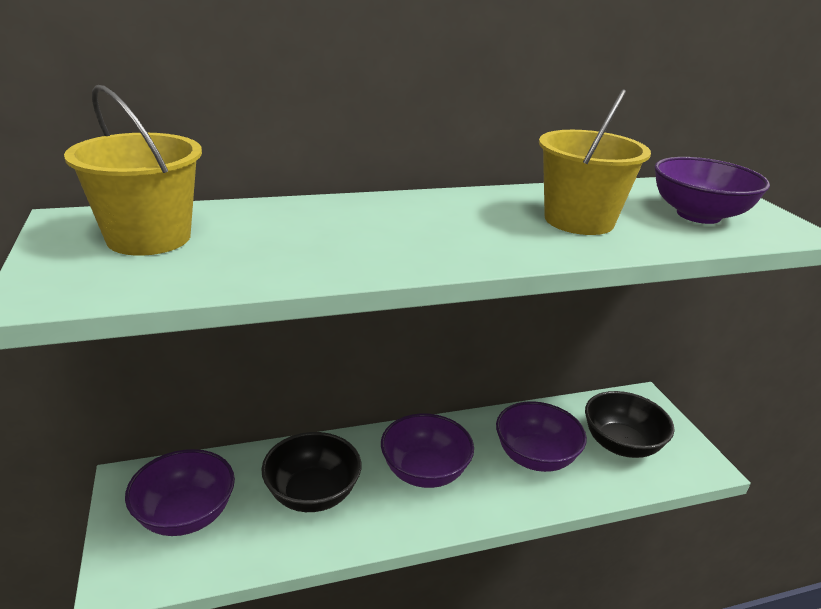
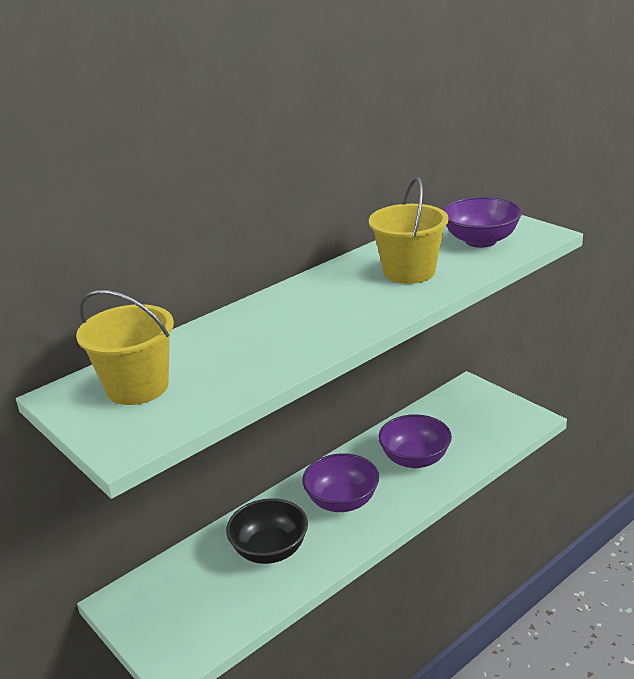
camera: 20 degrees left, 0 degrees up
(185, 515) = (184, 604): purple bowl -> none
(621, 444) = (470, 426): black bowl -> none

